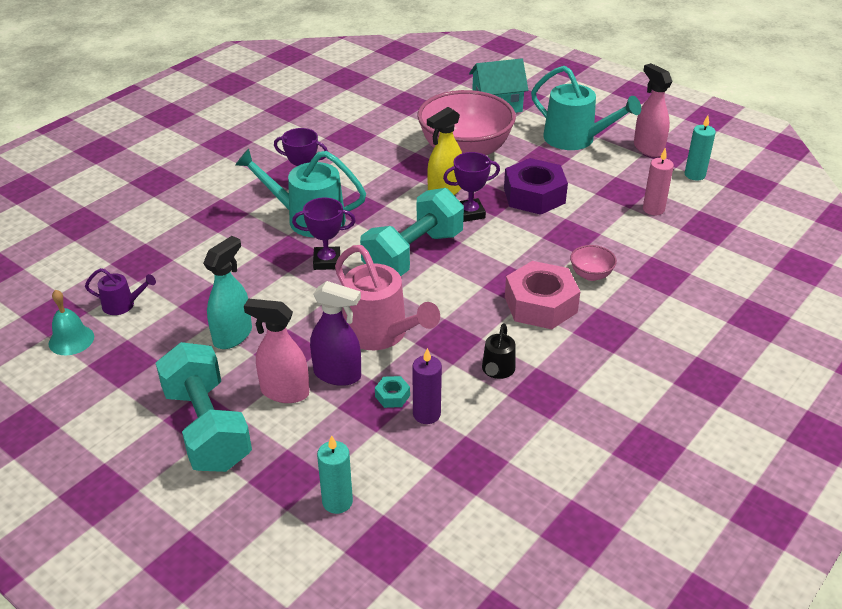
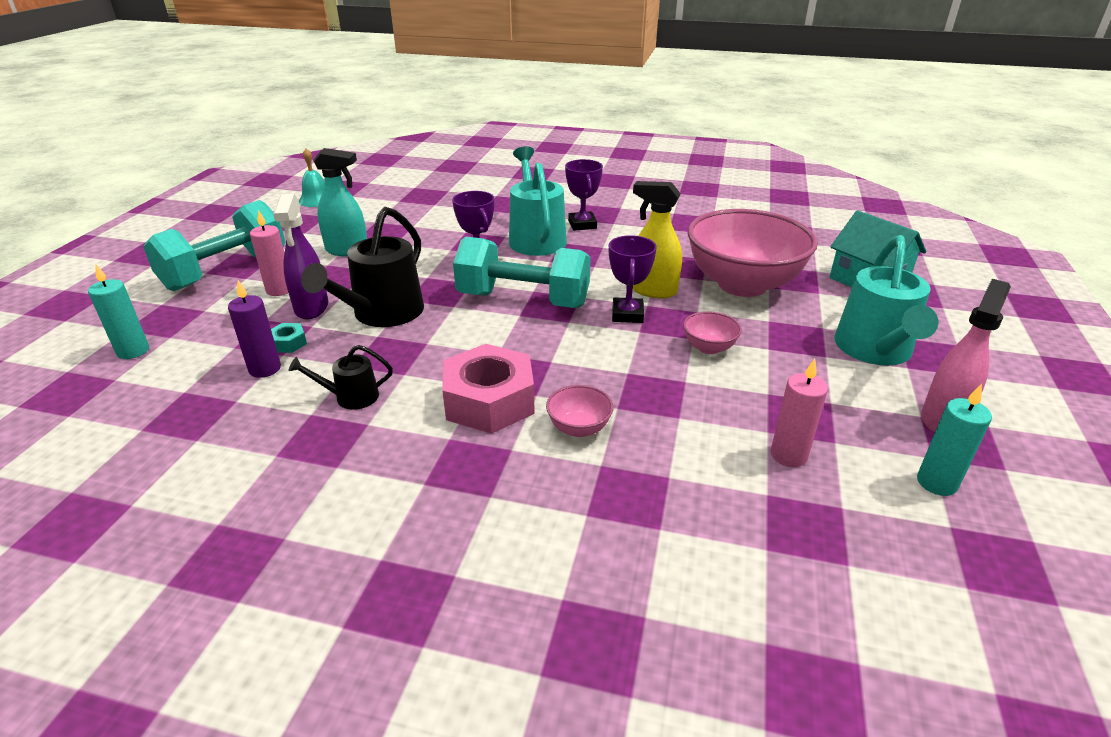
camera: 65 degrees right, 5 degrees down
(123, 305) = (366, 204): purple watering can -> none
(284, 392) = (279, 290): pink spray bottle -> pink candle
(381, 333) = (382, 314): pink watering can -> black watering can
(470, 213) = (627, 314): purple trophy -> purple trophy turned 45 degrees clockwise
(534, 195) = (709, 347): purple nut -> pink bowl

